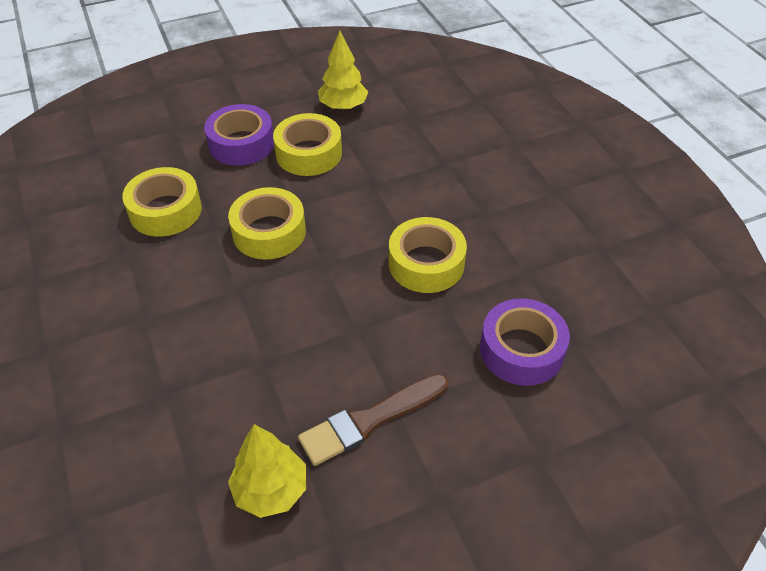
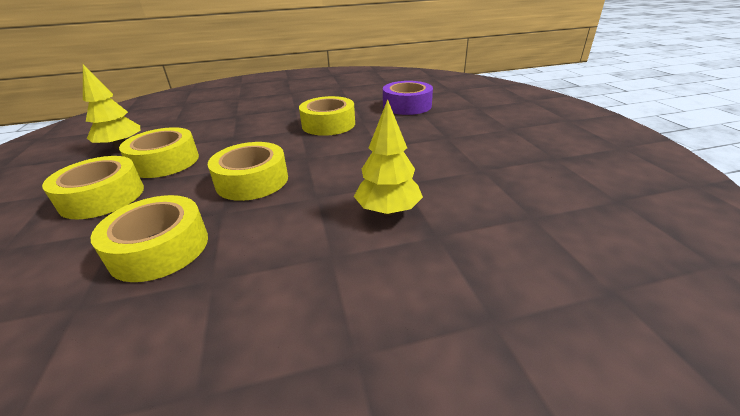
camera: 80 degrees left, 15 degrees down
(241, 144) = (102, 197): purple tape -> yellow tape
(271, 490) = (525, 179): yellow tree -> yellow tree (388, 211)
(369, 421) = (459, 145): brown brush -> none

